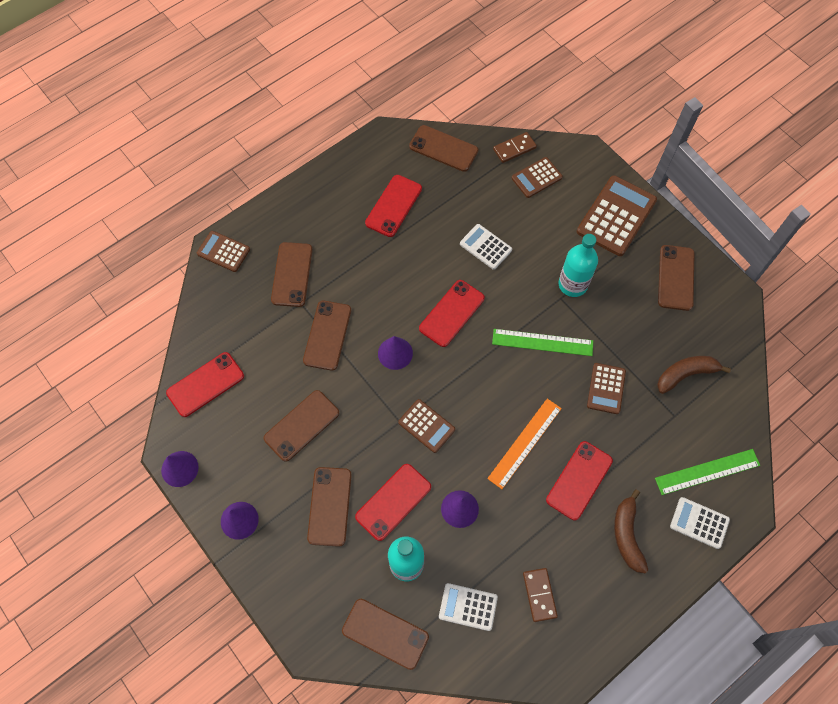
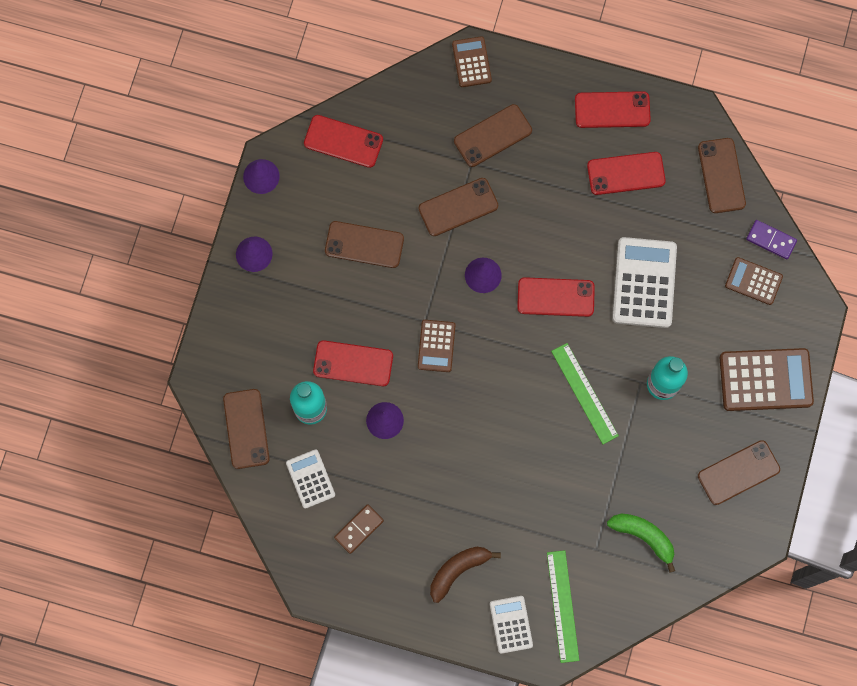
camera: 55 degrees right, 10 degrees up
(329, 506) = (314, 316): brown phone -> none
(485, 247) = (644, 283): white calculator -> white calculator, size x1.74
(514, 148) = (771, 240): brown domino -> purple domino
(524, 443) = (479, 437): orange ruler -> none
(579, 480) = (478, 502): red phone -> red phone (612, 110)
(606, 388) = (579, 475): brown calculator -> none
(686, 374) = (644, 537): brown banana -> green banana
(707, 471) = (563, 606): green ruler -> green ruler turned 45 degrees clockwise

